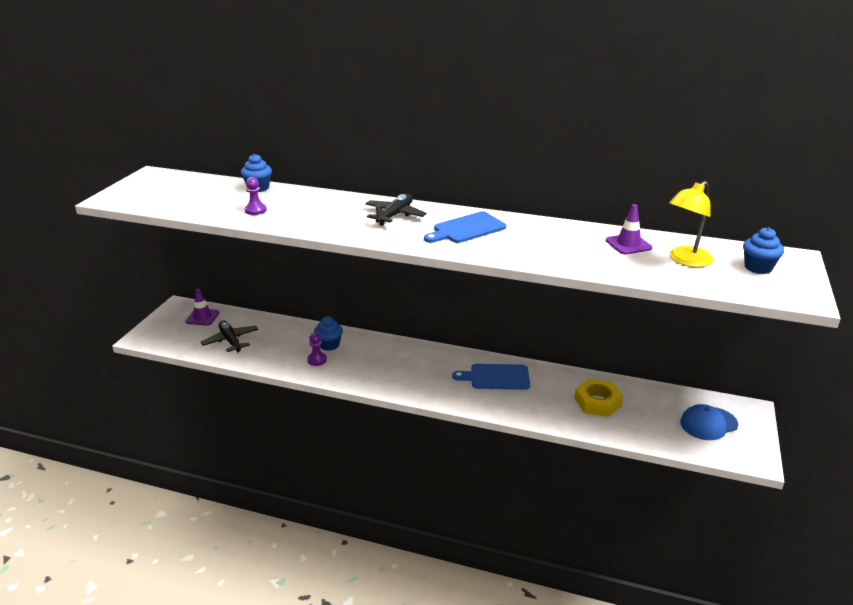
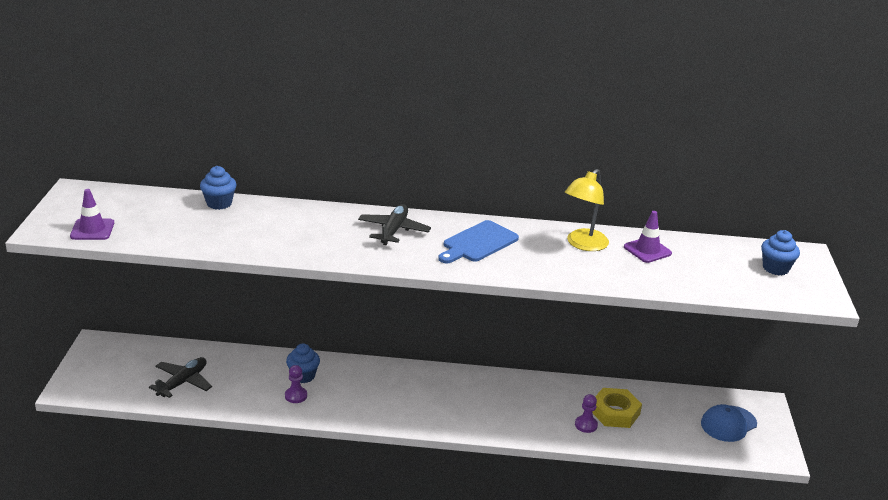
camera: 15 degrees left, 0 degrees up
(202, 317) = (134, 355): purple traffic cone -> purple traffic cone (92, 230)
(230, 341) = (183, 382): black plane -> black plane turned 75 degrees clockwise
(255, 210) = (233, 235): purple pawn -> purple pawn (586, 425)
(496, 377) = (502, 396): blue cutting board -> none
(685, 260) = (707, 265): yellow lamp -> yellow lamp (583, 244)

